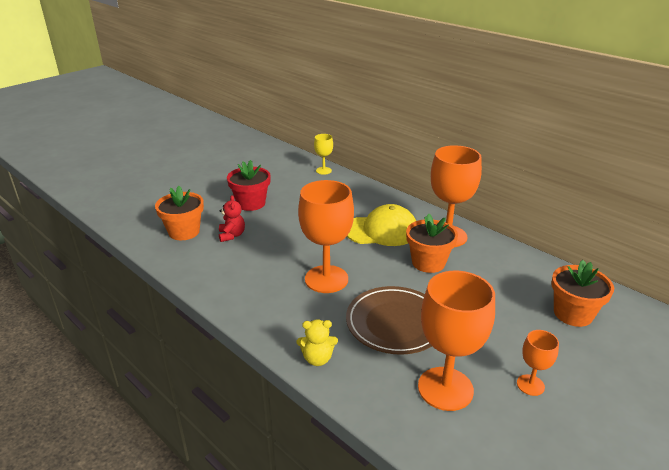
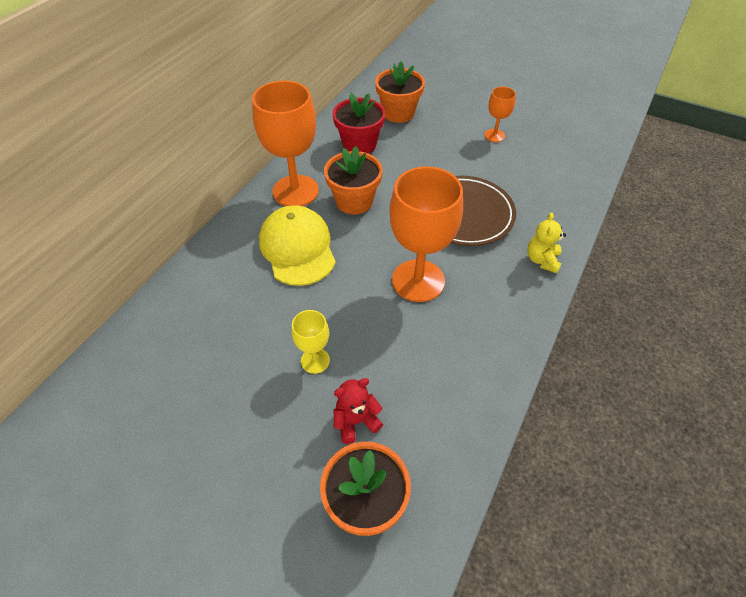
camera: 105 degrees left, 20 degrees up
(251, 203) = (250, 430): red flower pot -> red flower pot (359, 144)
(317, 358) = (542, 260): yellow teddy bear -> yellow teddy bear turned 150 degrees counterclockwise
(323, 170) = (116, 352): yellow goblet -> yellow goblet (315, 360)
(445, 388) = (526, 177): orange goblet -> none

